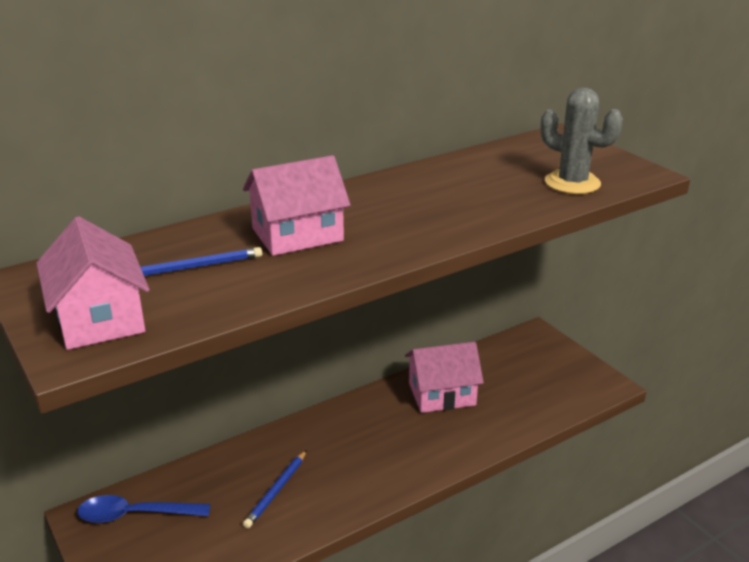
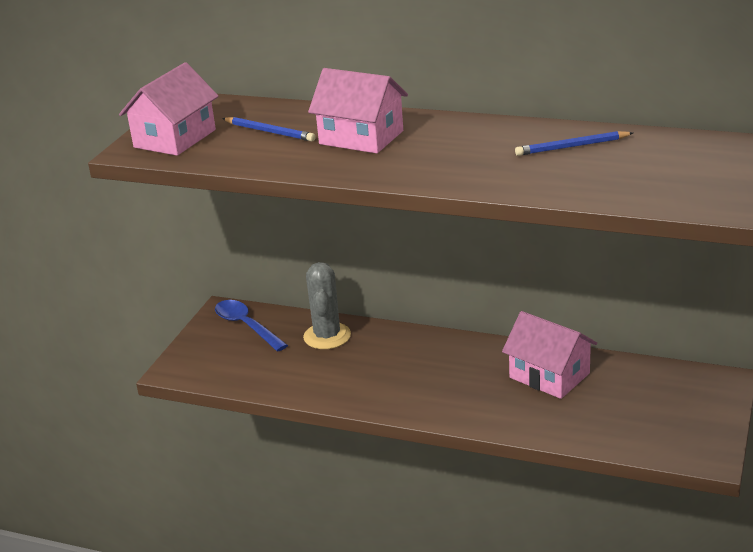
camera: 55 degrees right, 0 degrees up
(276, 491) = (335, 363): blue pencil -> blue pencil (572, 146)
(572, 183) = (640, 186): grey cactus -> grey cactus (327, 336)

